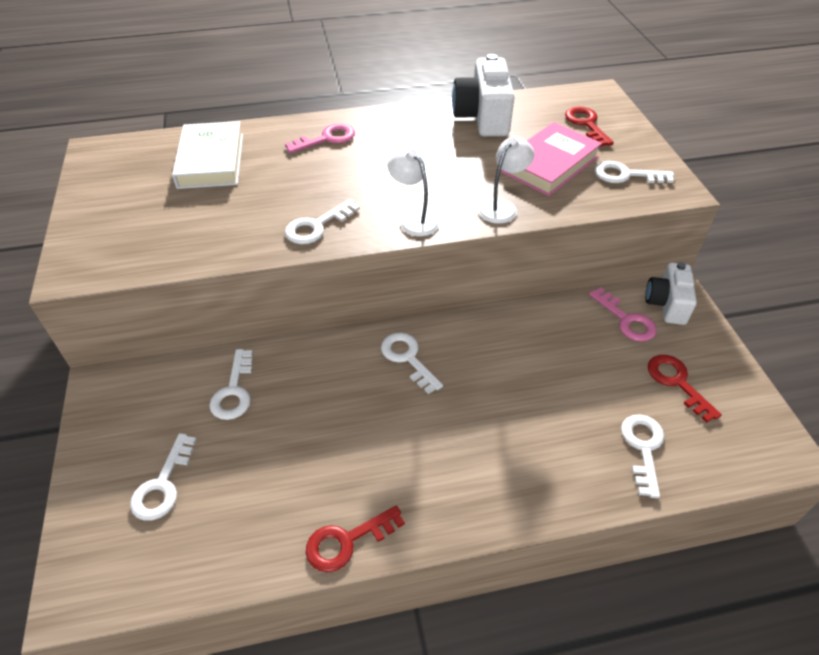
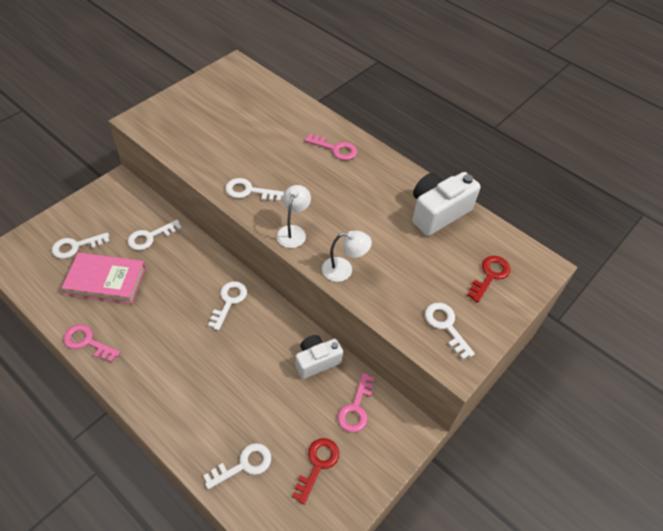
camera: 50 degrees right, 5 degrees up
(211, 160) = (267, 113): white book -> none
(347, 541) = (87, 342): red key -> pink key
(549, 164) = (416, 275): pink book -> pink book (106, 281)
(666, 304) = (394, 429): white camera -> white camera (316, 361)

